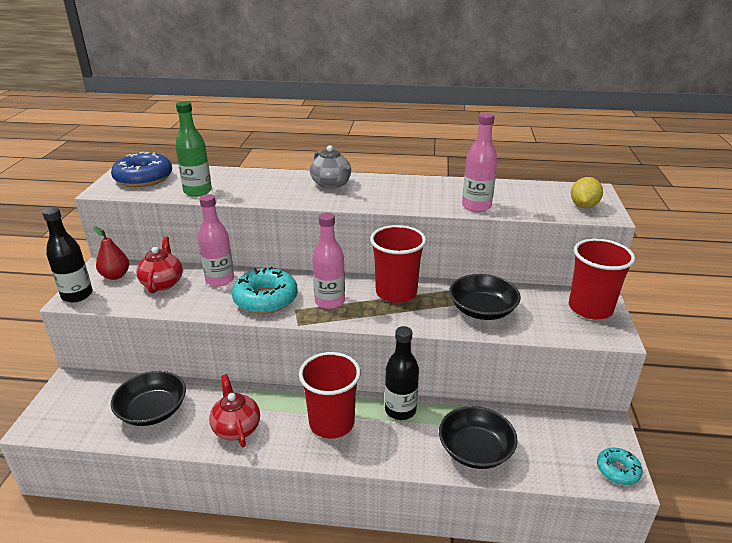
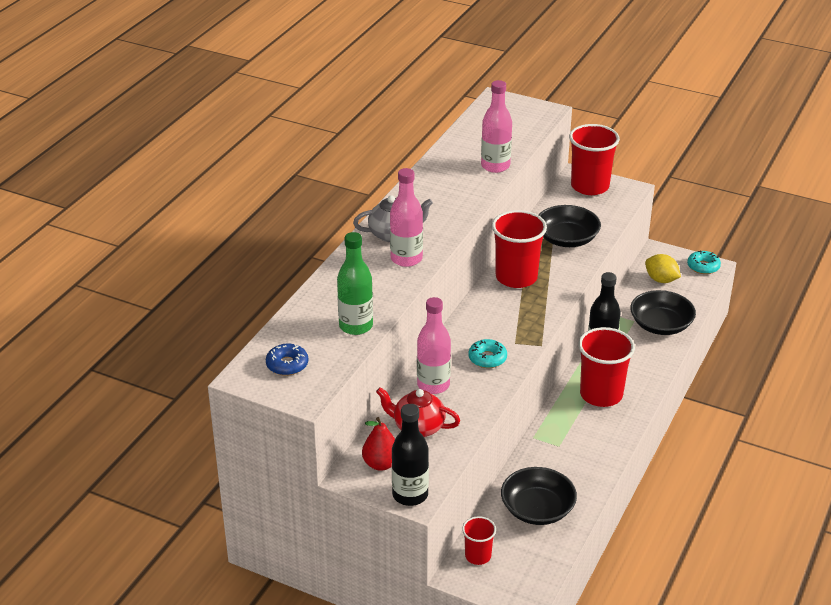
camera: 70 degrees left, 5 degrees up
(91, 386) = (478, 556): none -> red cup
(144, 178) = (287, 365): blue donut -> blue donut, size x0.56
(236, 428) = (584, 454): red teapot -> none
(265, 299) = (487, 358): turquoise donut -> turquoise donut, size x0.56
(330, 301) = (512, 319): pink bottle -> pink bottle (406, 259)
(583, 206) = (525, 115): yellow lemon -> yellow lemon (661, 280)

